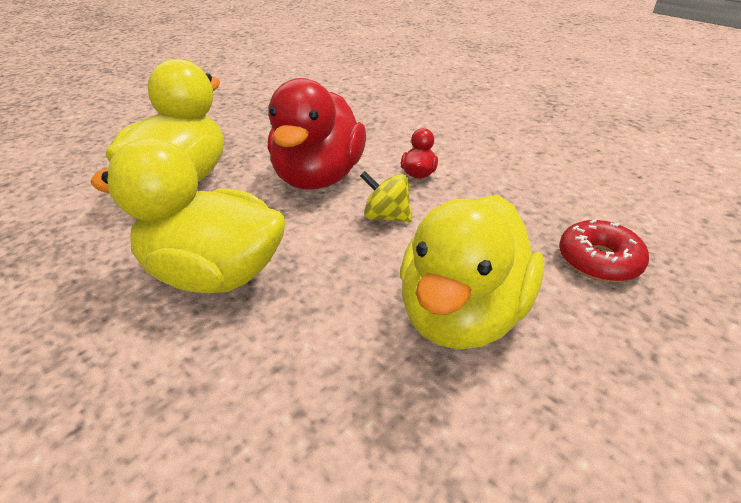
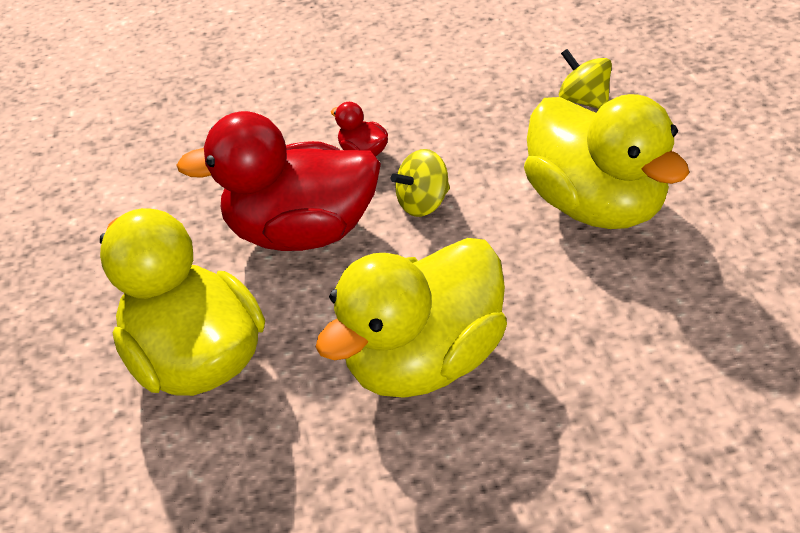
camera: 55 degrees left, 5 degrees up
(318, 177) = (303, 233): red duck -> red duck turned 135 degrees clockwise
(599, 260) = (584, 101): red donut -> yellow spinning top

